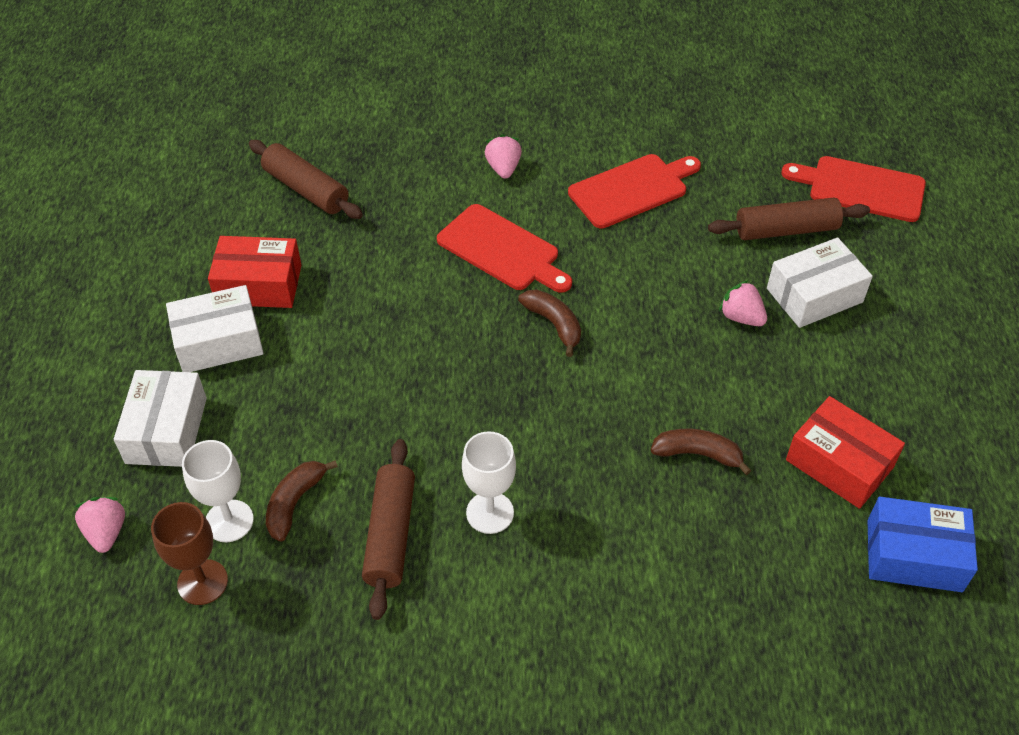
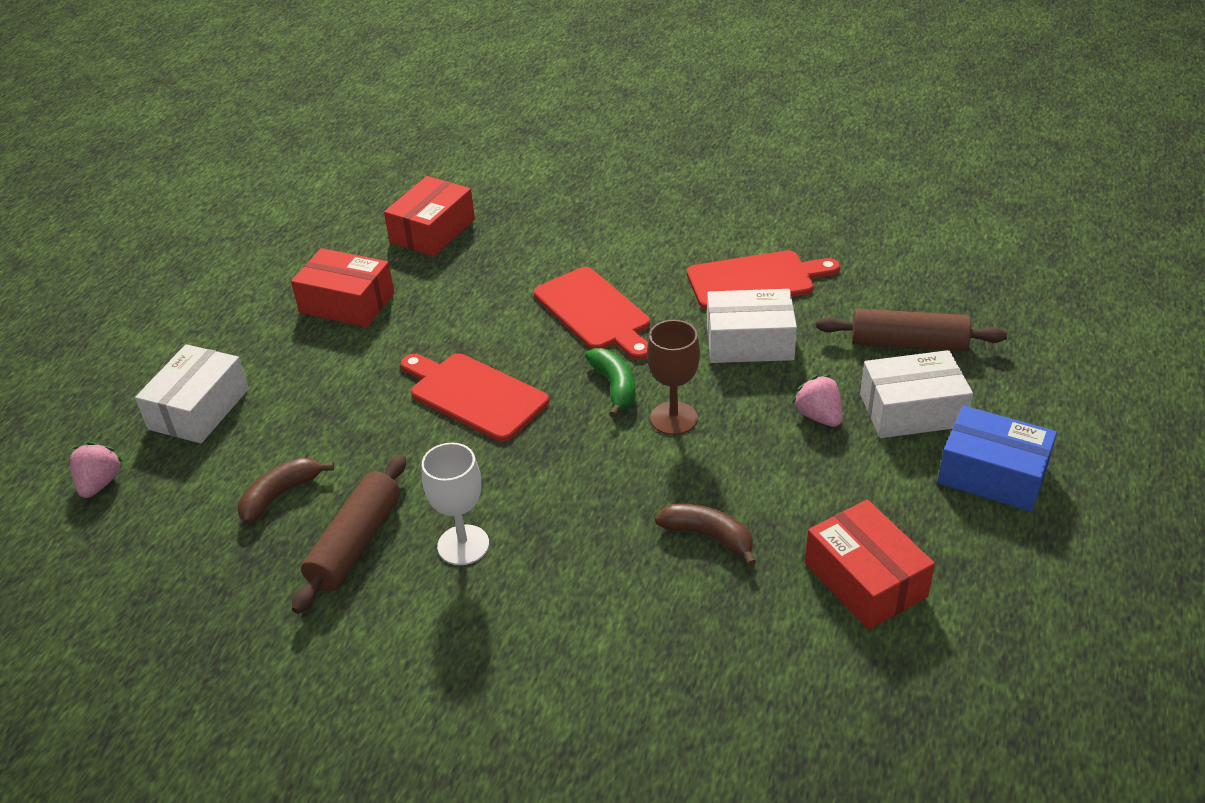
camera: 20 degrees right, 10 degrees down
(202, 582) = (160, 545): brown goblet -> brown goblet (673, 418)
(219, 342) = (285, 344): white box -> white box (749, 342)
(229, 521) = (212, 498): white goblet -> none
(306, 189) = (432, 231): brown rolling pin -> red box
(503, 168) = (632, 242): pink strawberry -> none
(554, 324) = (615, 387): brown banana -> green banana
(861, 188) = (1013, 318): red cutting board -> red cutting board (474, 395)
(914, 555) = (912, 692): blue box -> blue box (992, 474)

